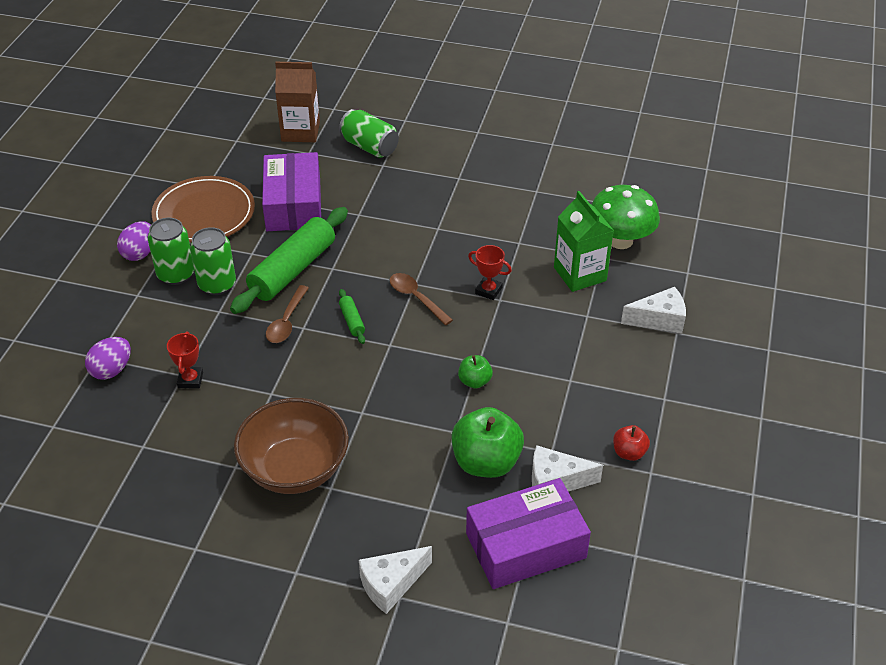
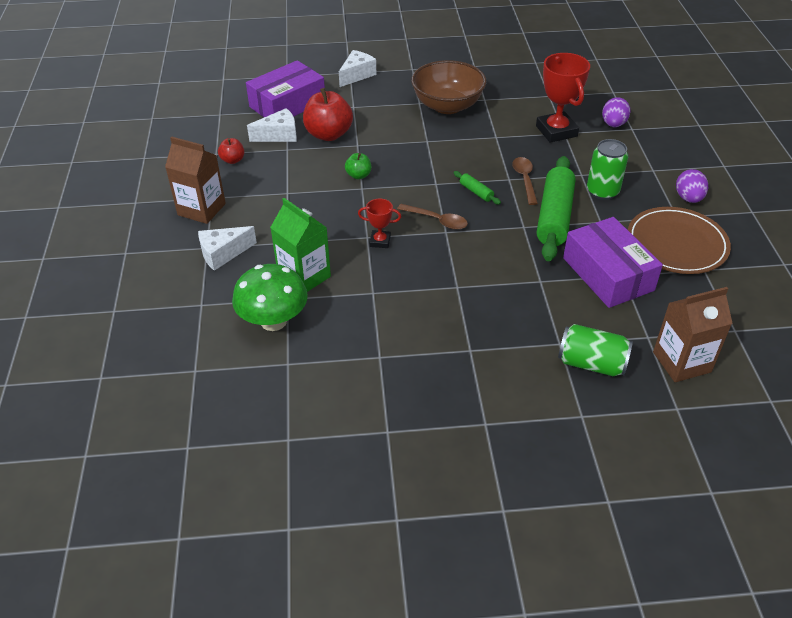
camera: 160 degrees right, 0 degrees up
(176, 274) = (642, 190): green can -> none
(190, 380) = (556, 131): red trophy -> red trophy, size x1.94
(486, 462) = (328, 134): green apple -> red apple
(678, 384) = (201, 209): none -> brown carton

